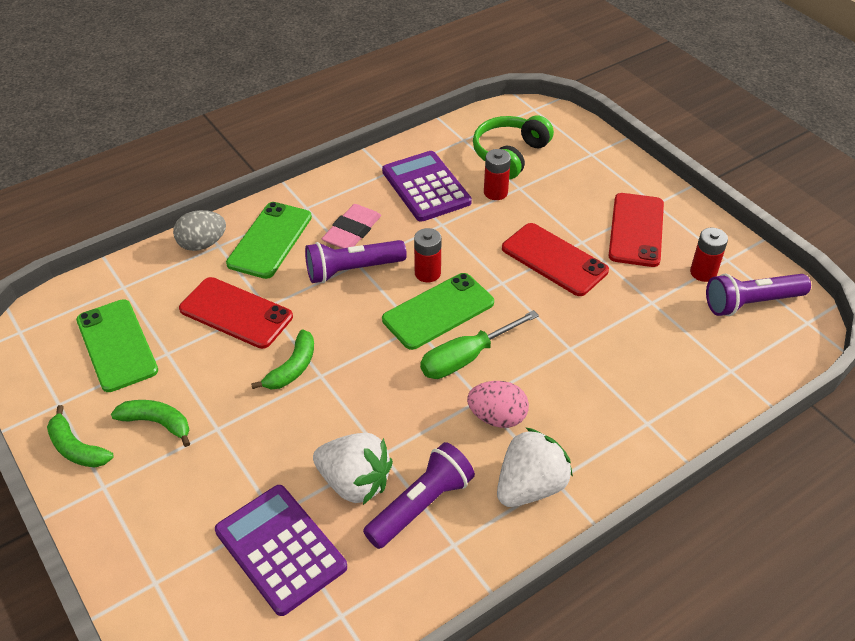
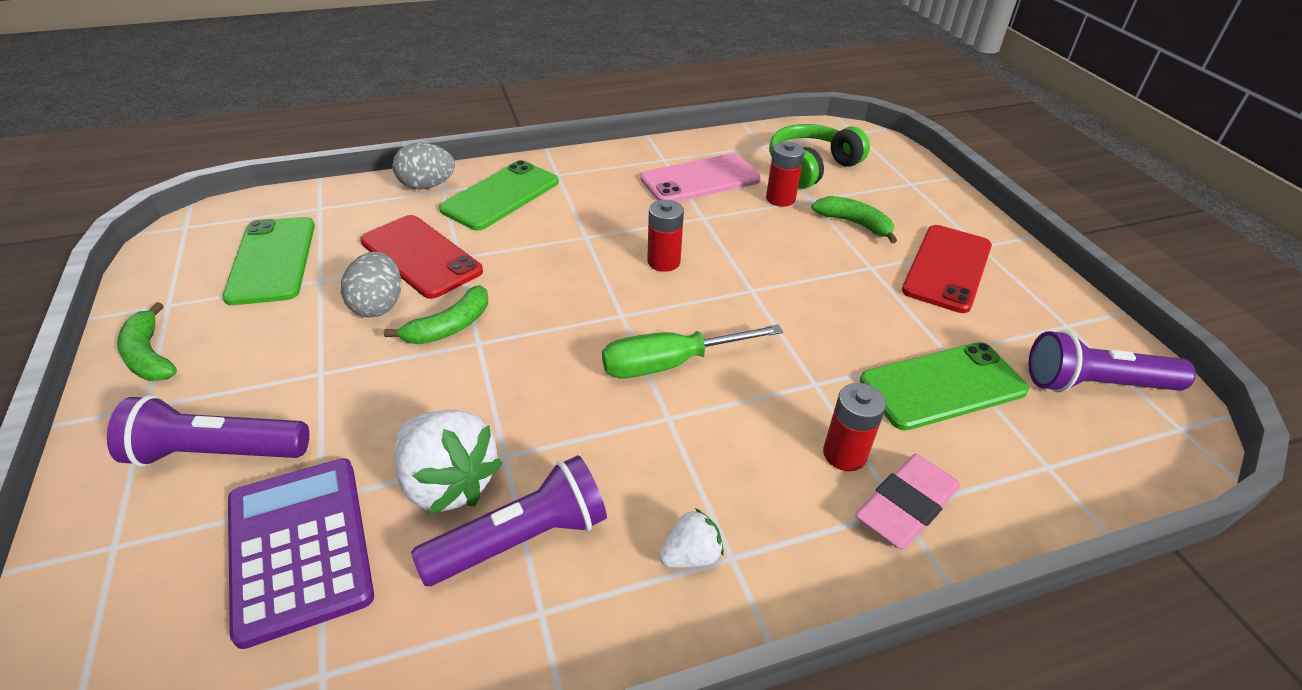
camera: 15 degrees right, 5 degrees down
(157, 423) = (257, 350): green banana -> green banana (854, 224)
(227, 364) = (378, 305): none -> grey egg
(352, 231) = (596, 204): pink eraser -> pink eraser (906, 506)
(352, 270) = (576, 241): purple flashlight -> purple flashlight (217, 453)
(426, 187) = (700, 179): purple calculator -> pink phone
(438, 311) = (658, 304): green phone -> green phone (942, 386)
(497, 417) = (681, 447): pink egg -> none
(530, 486) = (691, 555): white strawberry -> white strawberry, size x0.51
(554, 259) = (828, 279): red phone -> none
(703, 272) = (1029, 333): red battery -> red battery (844, 454)

